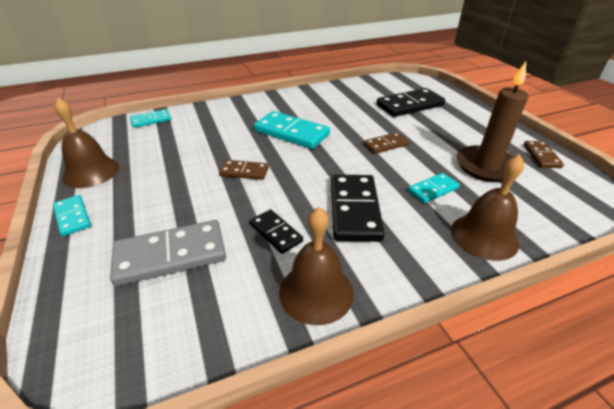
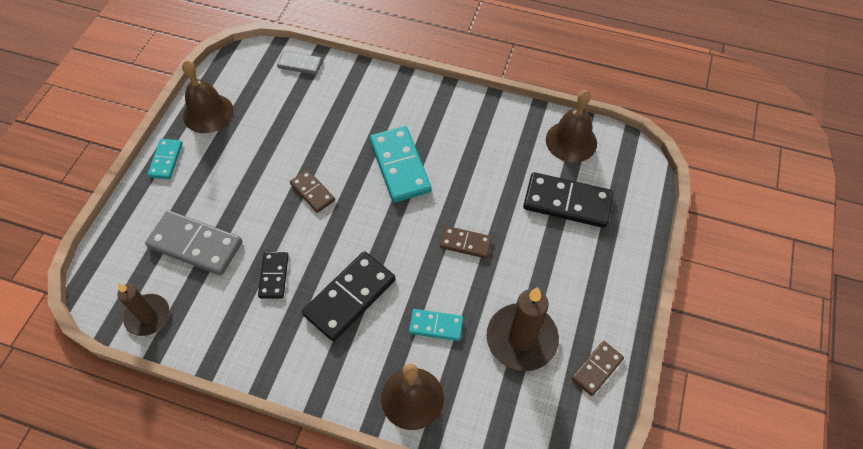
camera: 40 degrees right, 20 degrees up
(151, 120) = (300, 64): turquoise domino -> grey domino
(175, 344) = (148, 316): none -> brown candle
(316, 292) = (249, 345): brown bell -> brown bell (571, 141)

